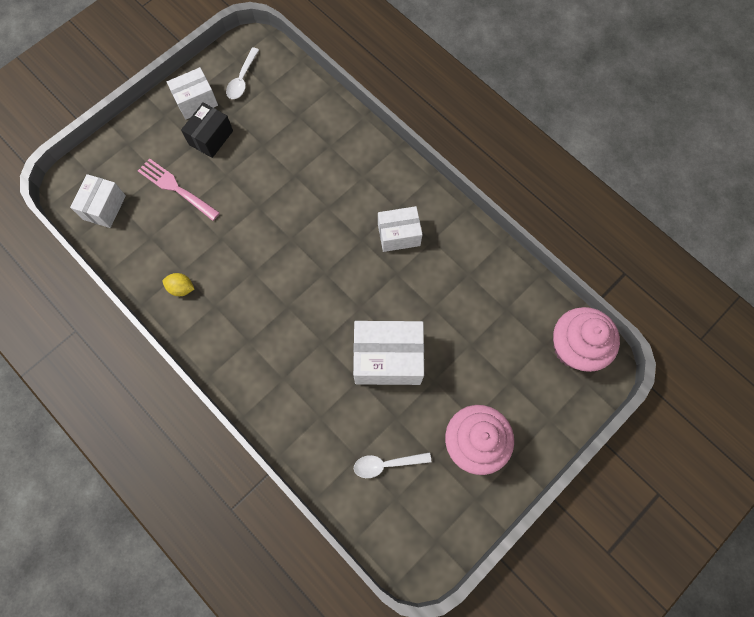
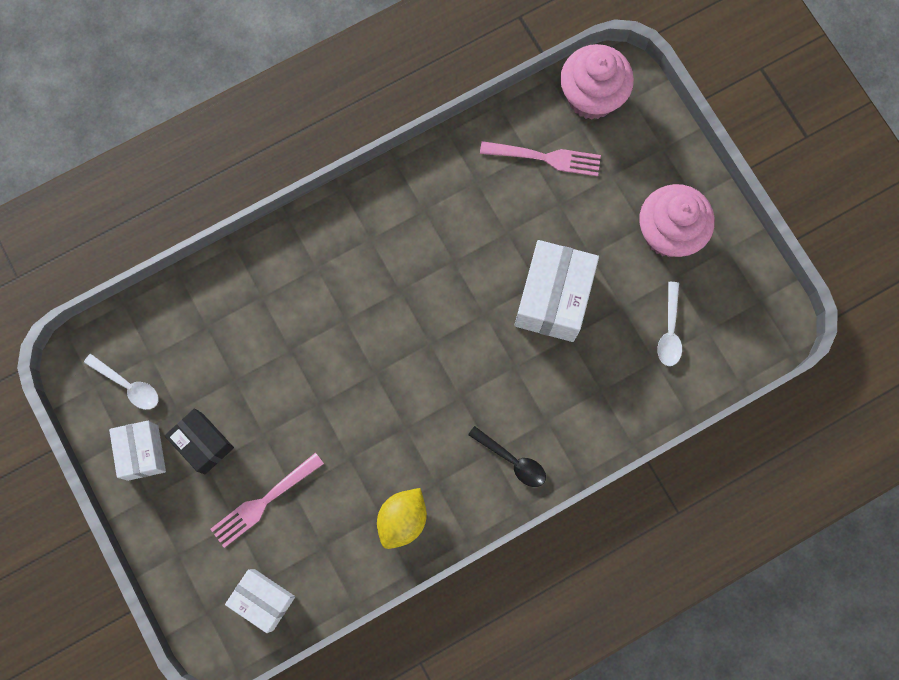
camera: 75 degrees left, 5 degrees up
(181, 288) = (402, 519): yellow lemon -> yellow lemon, size x1.62
(245, 359) = (512, 460): none -> black spoon
(399, 235) = (406, 246): white box -> none
(507, 323) = (545, 158): none -> pink fork

